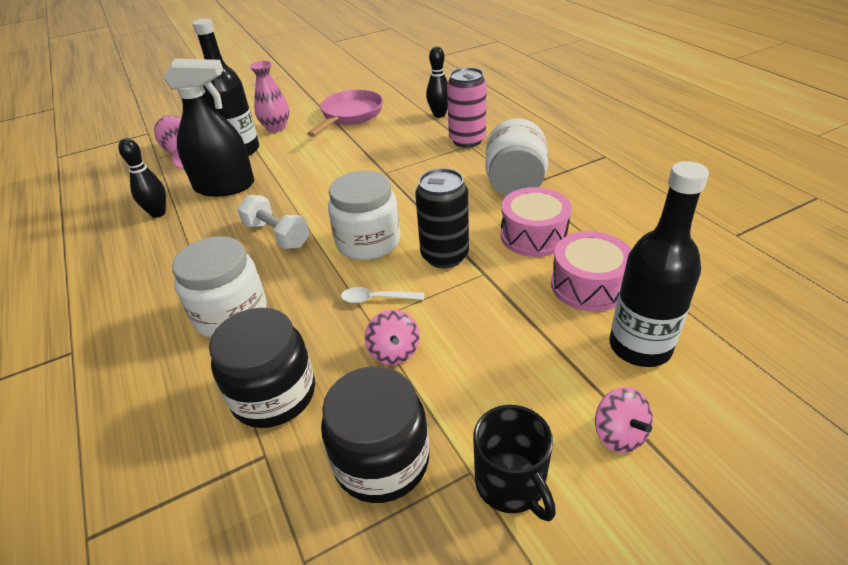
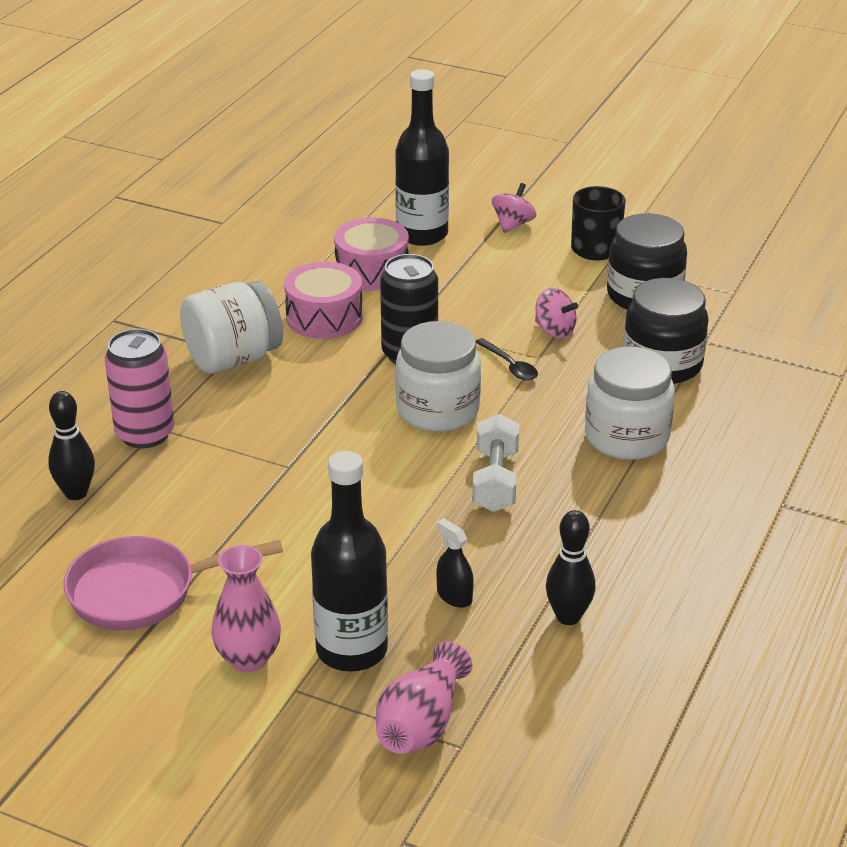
camera: 130 degrees left, 5 degrees down
(224, 186) = (454, 596): black spray bottle -> black spray bottle, size x0.41
(376, 299) = (510, 366): white spoon -> black spoon
(394, 351) = (554, 330): pink spinning top -> pink spinning top turned 90 degrees clockwise

